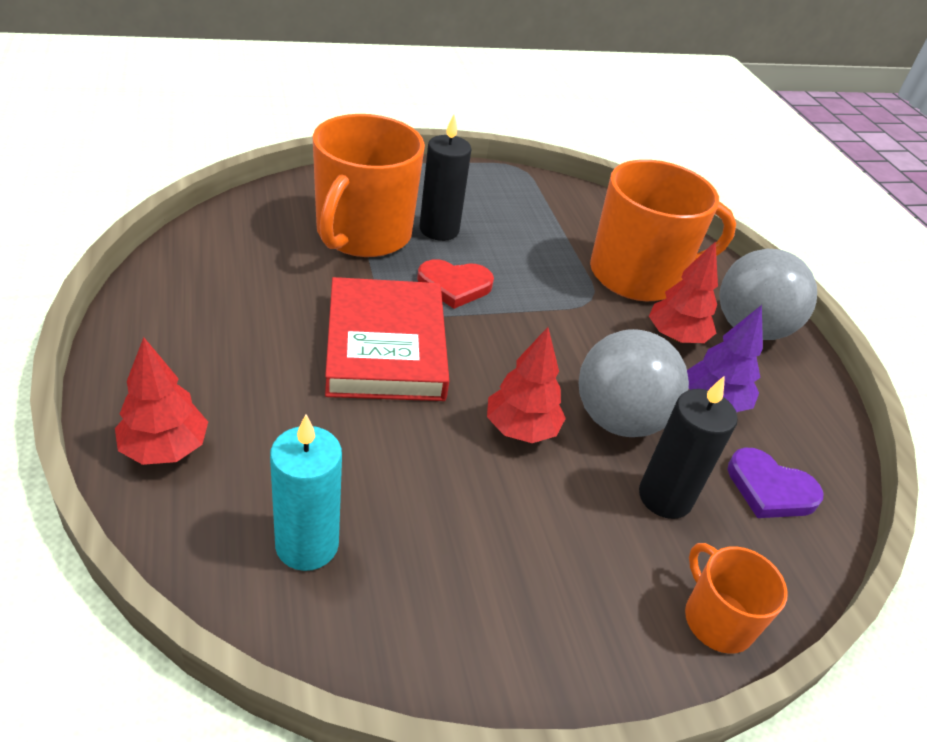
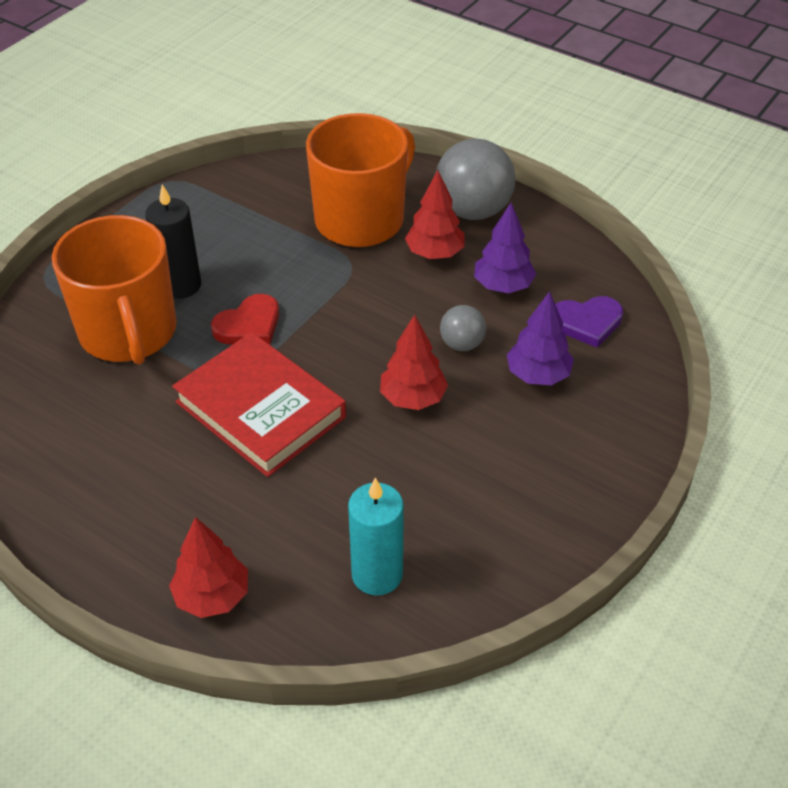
camera: 35 degrees left, 5 degrees up
(618, 419) = (462, 344): grey ball -> grey ball, size x0.52
(665, 497) = (538, 375): black candle -> purple tree
(717, 619) = (631, 426): orange mug -> none

